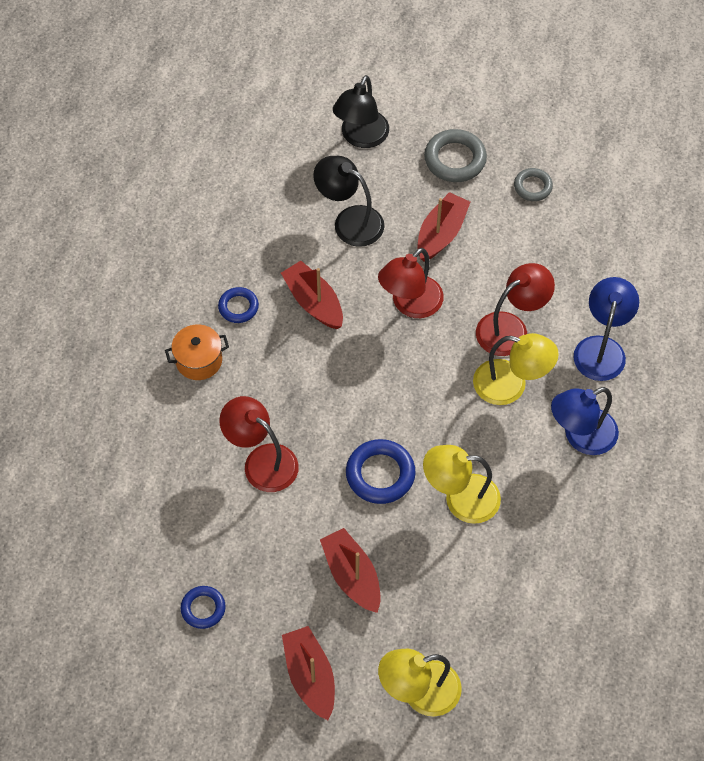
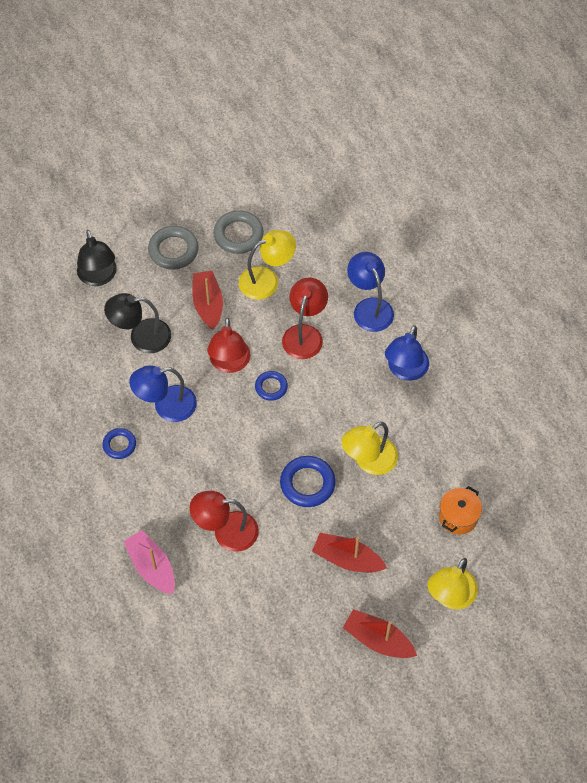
camera: 40 degrees left, 0 degrees up
(165, 441) = (152, 567): none -> pink boat
(199, 360) = (125, 498): orange pot -> orange pot (458, 517)
(203, 608) = (275, 652): blue ring -> blue ring (271, 387)
(313, 302) = (166, 406): red boat -> blue lamp
(511, 385) = (336, 369): yellow lamp -> yellow lamp (267, 280)
(532, 187) = (238, 235): grey ring -> grey ring, size x1.62

